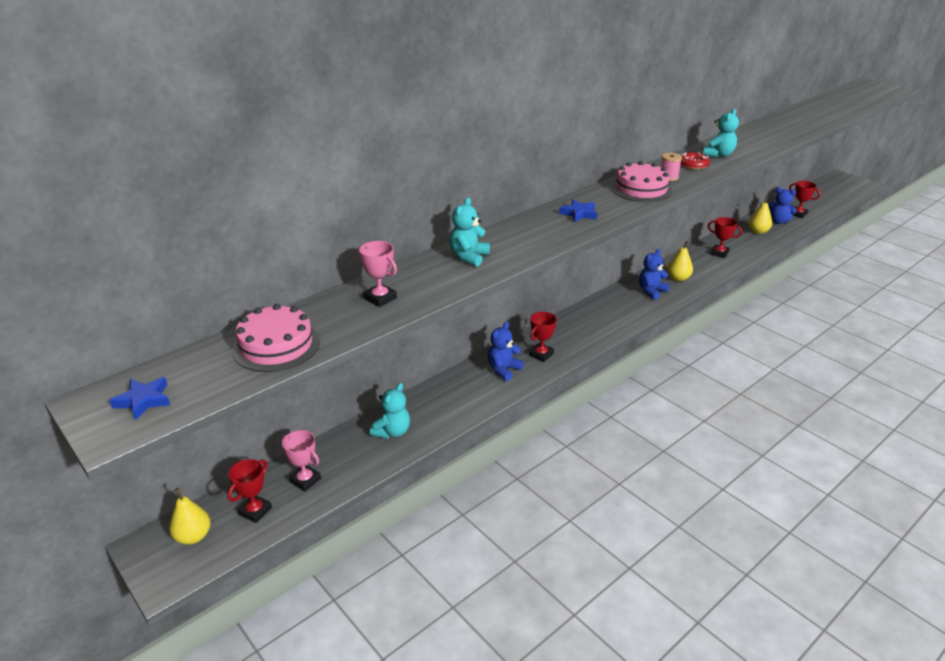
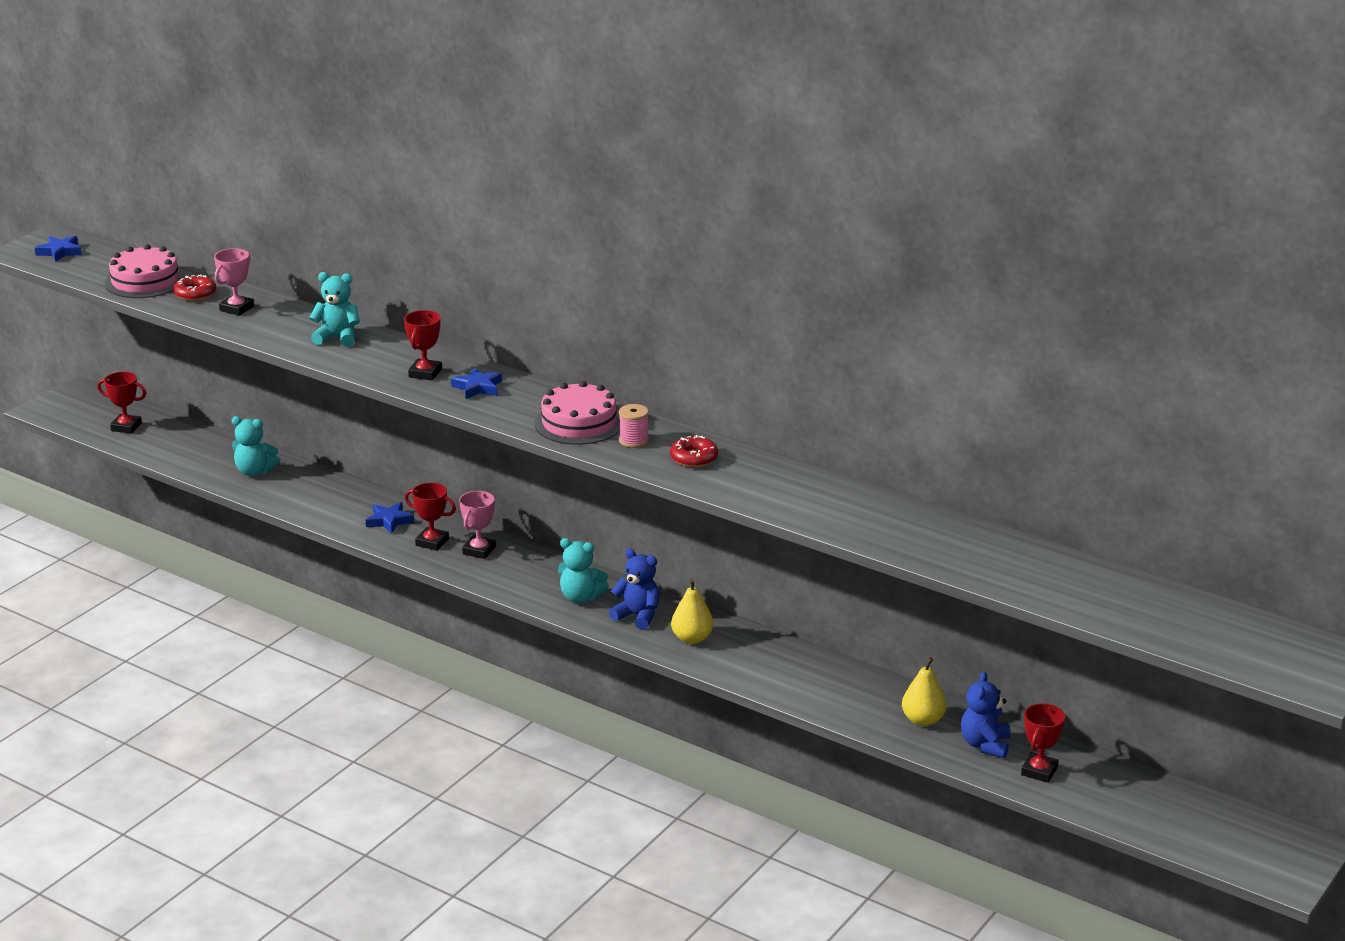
camera: 75 degrees right, 5 degrees down
(193, 536) = (91, 408): yellow pear -> none
(305, 480) = (171, 441): pink trophy -> pink trophy (479, 550)
(331, 318) = (195, 294): none -> red donut
(503, 370) = (389, 521): blue teddy bear -> blue star
(718, 155) = (751, 478): turquoise teddy bear -> turquoise teddy bear (580, 597)
(719, 253) = (805, 677): red trophy -> red trophy (425, 373)

